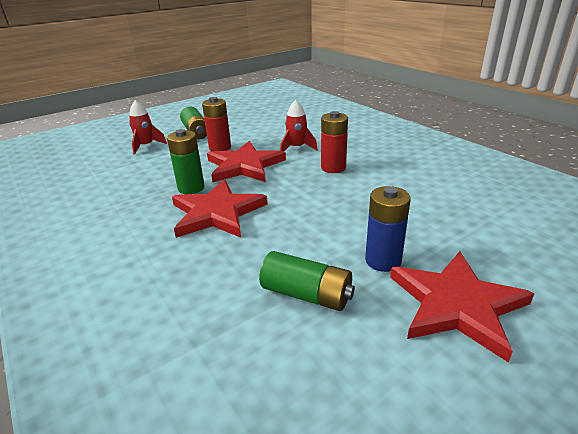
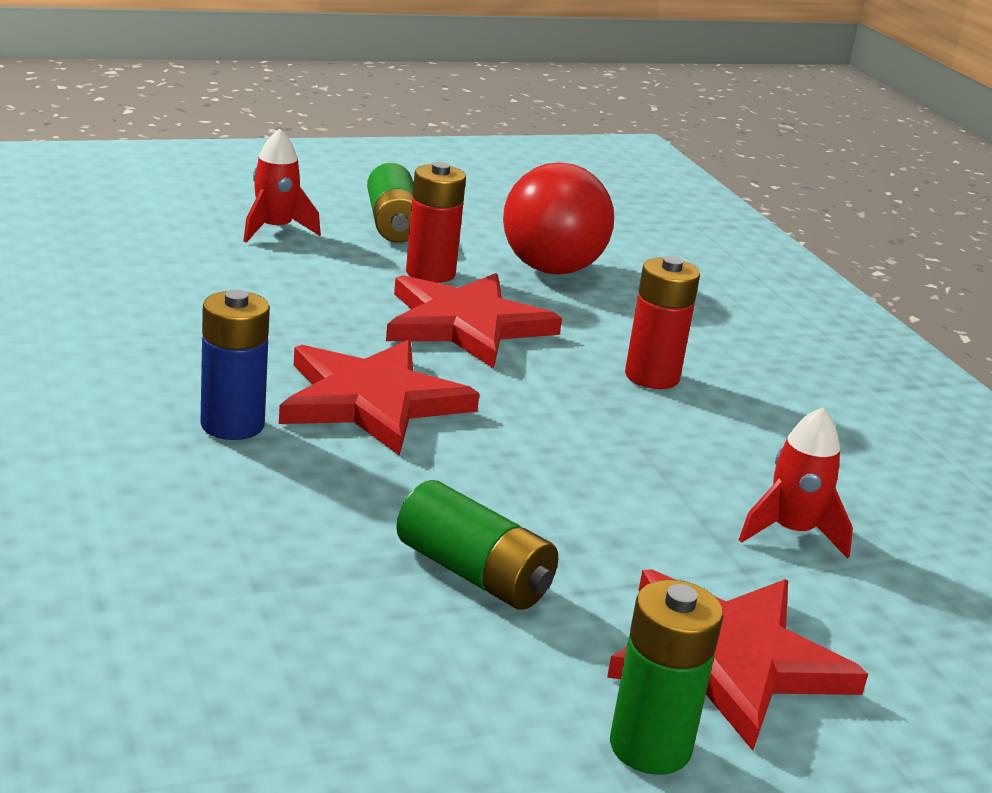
camera: 10 degrees right, 5 degrees down
(191, 188) = (339, 341): green battery -> green battery (650, 747)
(269, 134) = (551, 269): none -> red ball
(297, 148) = (597, 315): red rocket -> red rocket (791, 532)
(383, 260) = (643, 562): blue battery -> blue battery (232, 425)

